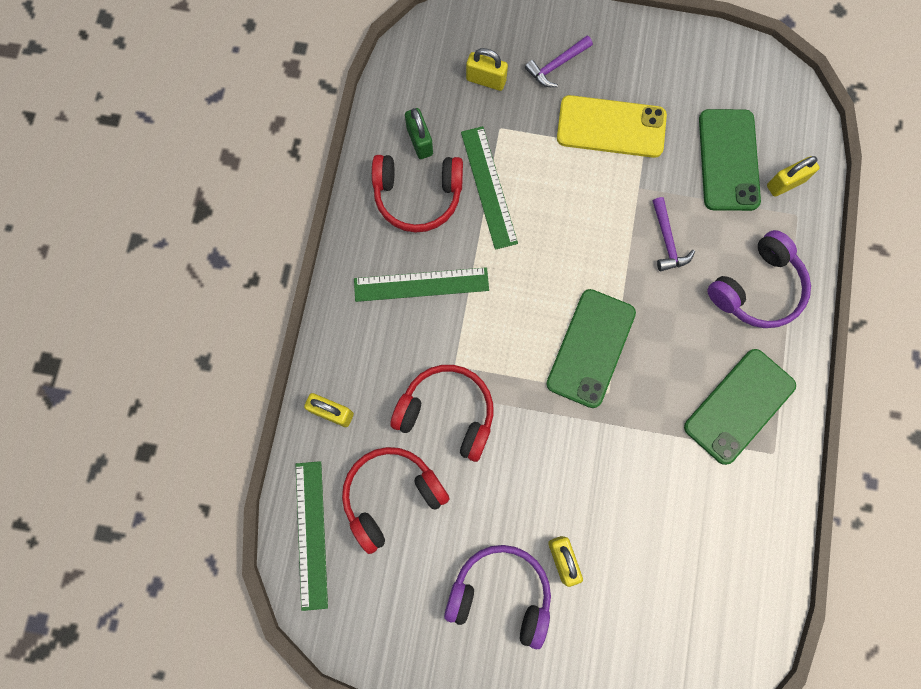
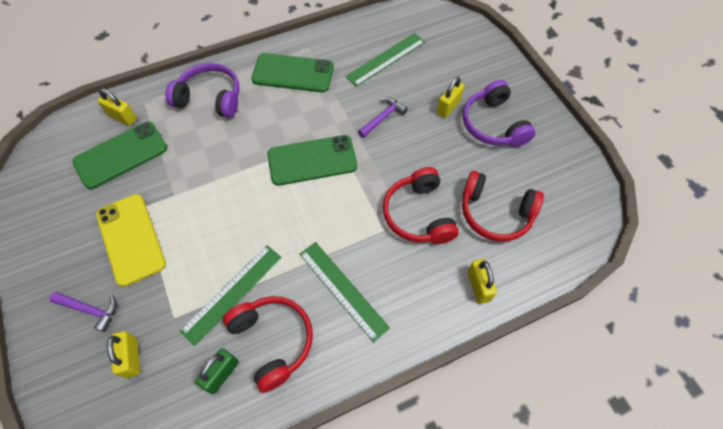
camera: 125 degrees left, 15 degrees down
(311, 534) = (559, 243): green ruler -> green ruler (386, 59)
(667, 240) = (206, 158): purple hammer -> purple hammer (382, 118)

